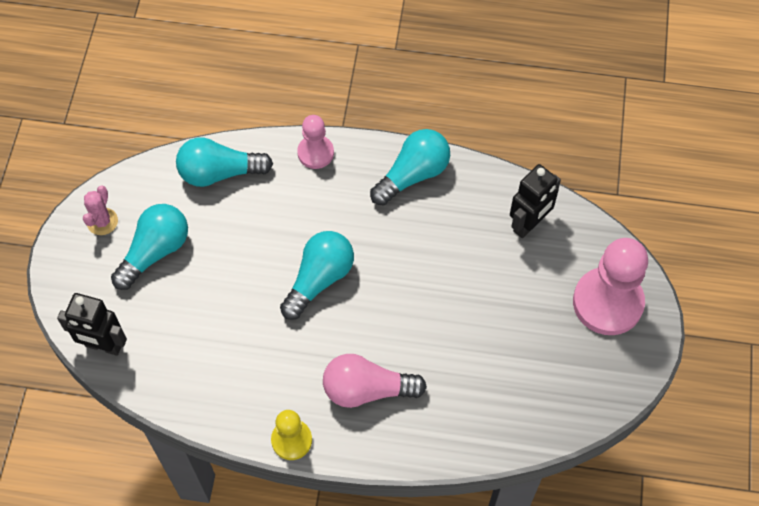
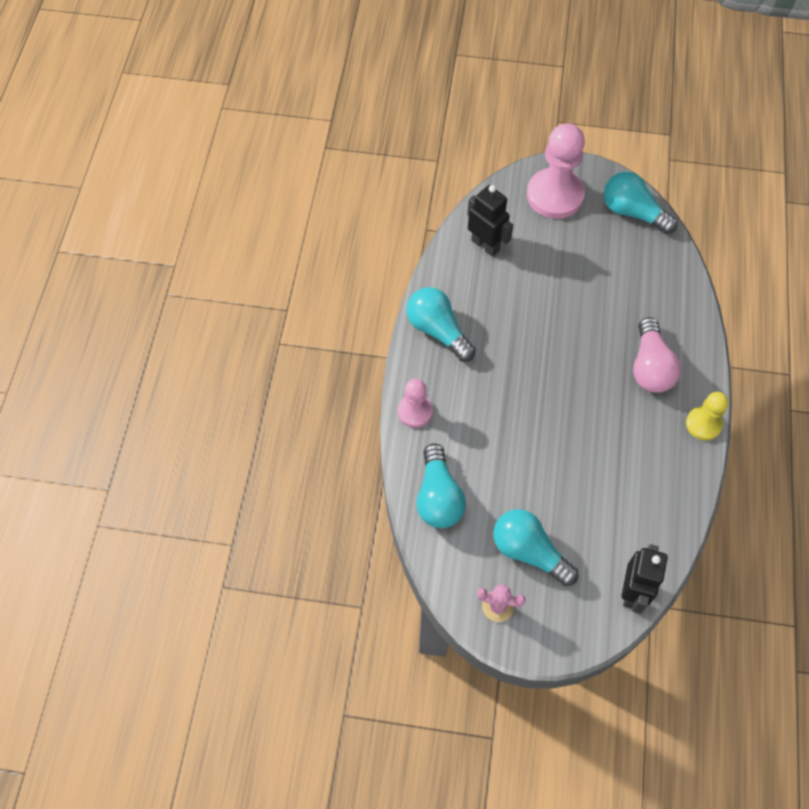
camera: 90 degrees left, 0 degrees up
(319, 279) = (549, 405): turquoise light bulb -> turquoise light bulb (632, 212)

